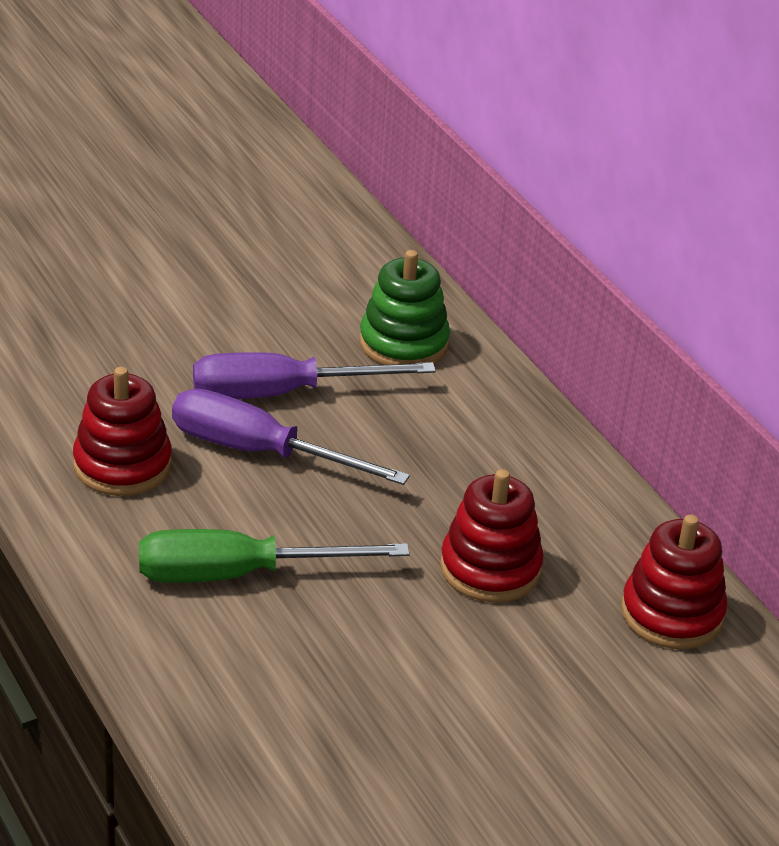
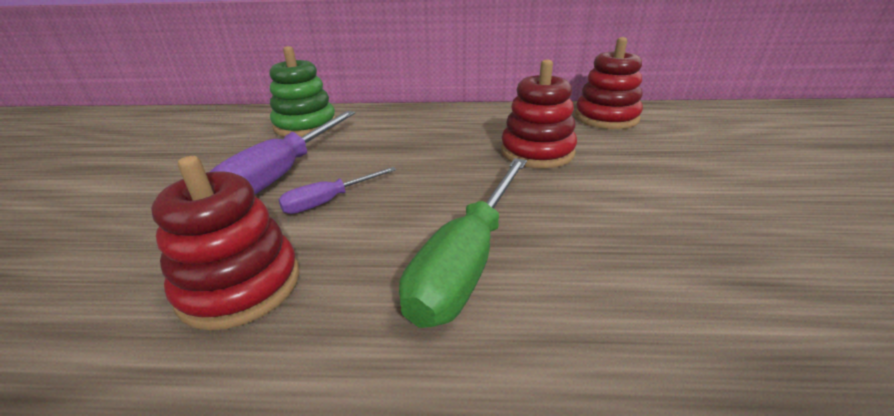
camera: 55 degrees left, 5 degrees down
(259, 452) = (329, 201): purple screwdriver -> purple screwdriver, size x0.54

